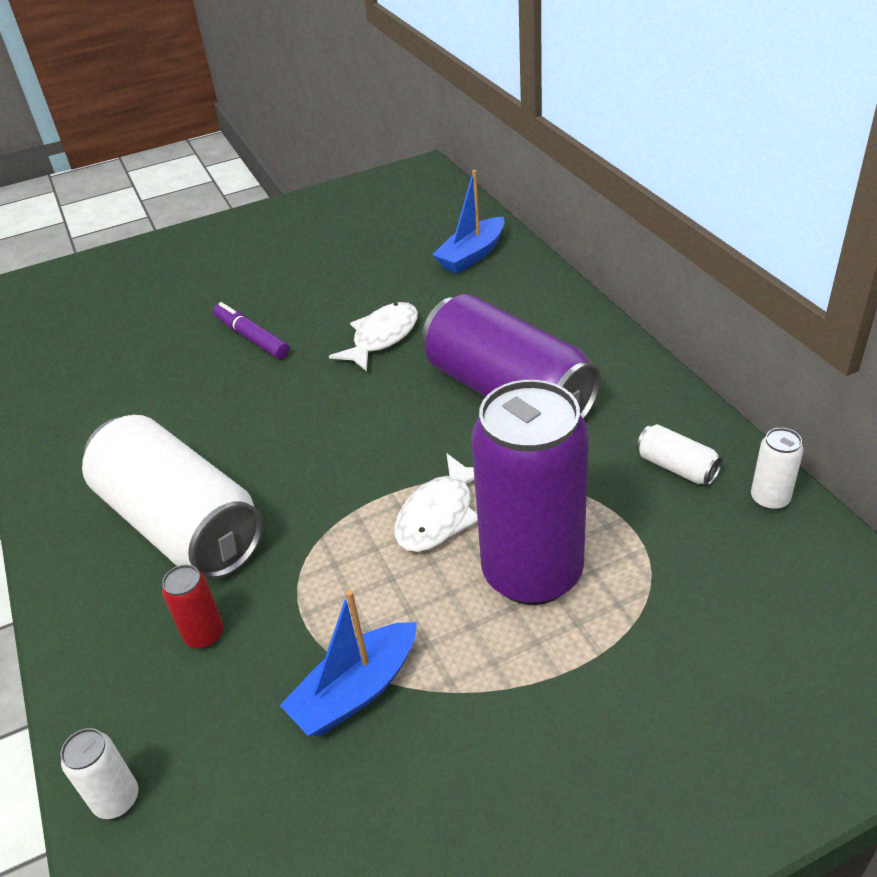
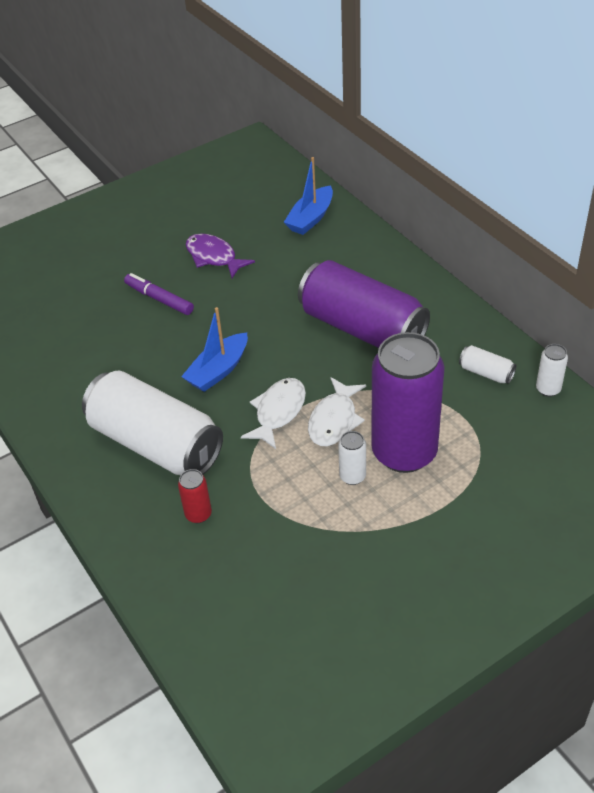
camera: 10 degrees left, 5 degrees up
(117, 799) = (177, 616): white can -> white can (352, 476)
(336, 293) = (214, 257): none -> purple fish
(356, 691) = (309, 537): blue boat -> blue boat (218, 370)
(382, 337) = (259, 292): white fish -> white fish (278, 412)

